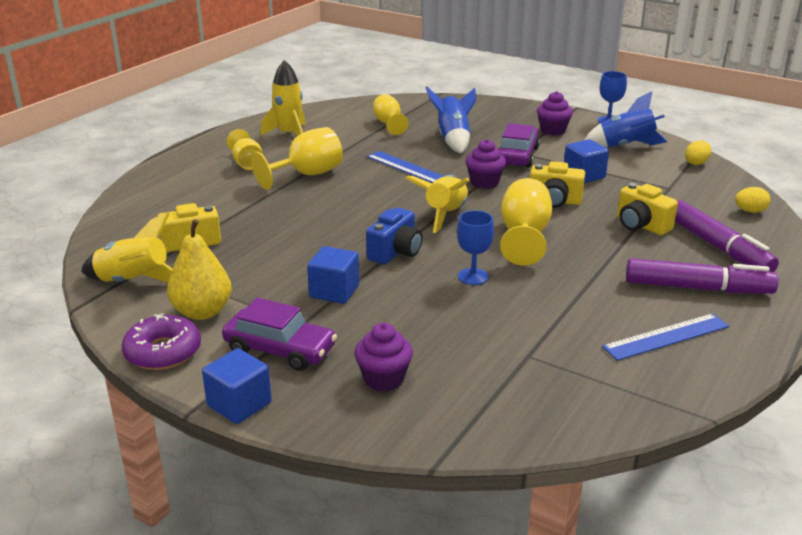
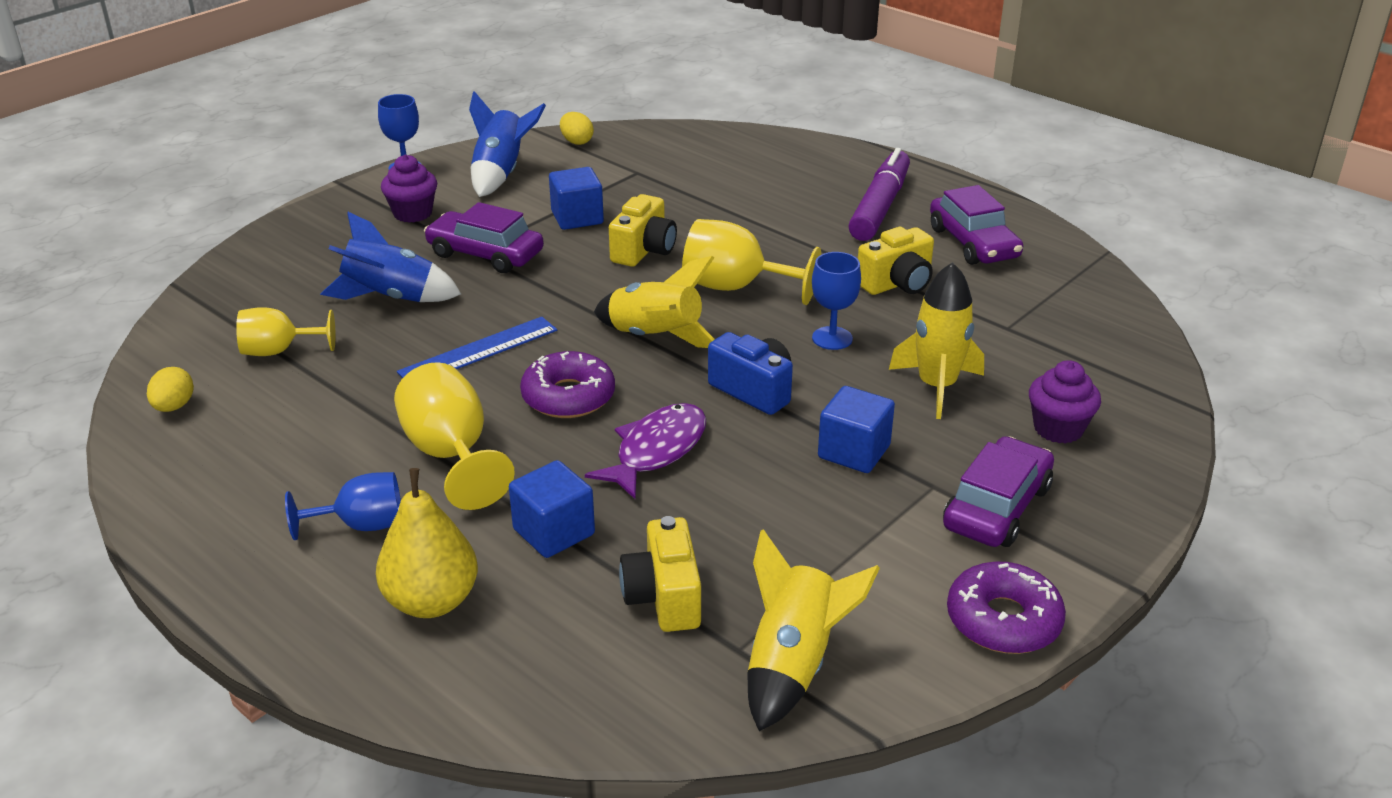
camera: 80 degrees left, 5 degrees up
(202, 312) = (897, 581): yellow pear -> yellow pear (432, 601)
(239, 404) = (1119, 546): blue cube -> blue cube (554, 532)
(247, 164) = (362, 525): yellow goblet -> blue goblet
(289, 134) = (250, 467): yellow rocket -> yellow rocket (937, 386)
(322, 227) = (656, 451): none -> purple fish
(370, 197) = (568, 396): none -> purple donut
(484, 182) = (563, 293): purple cupcake -> none
(641, 225) = (730, 208): yellow camera -> yellow camera (897, 283)
(666, 337) = (973, 243): blue ruler -> purple car
(717, 247) = (793, 177): purple marker -> none
(750, 211) = (716, 141): yellow egg -> yellow egg (174, 407)

